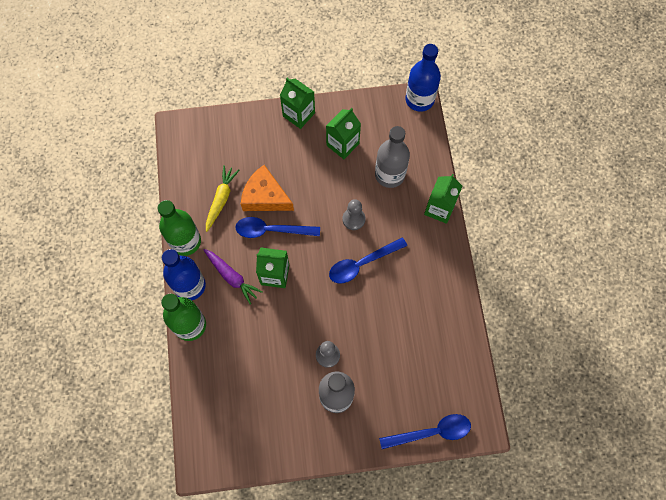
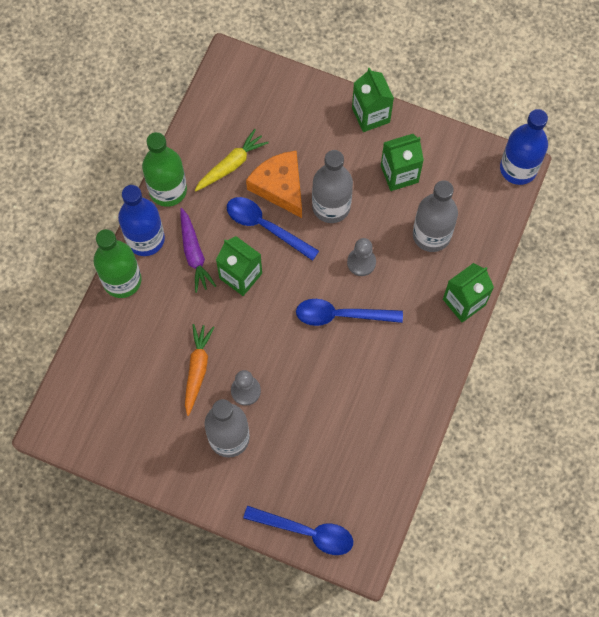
camera: 30 degrees right, 0 degrees up
(284, 359) = (197, 369): none -> orange carrot
(309, 191) = (331, 206): none -> grey bottle

